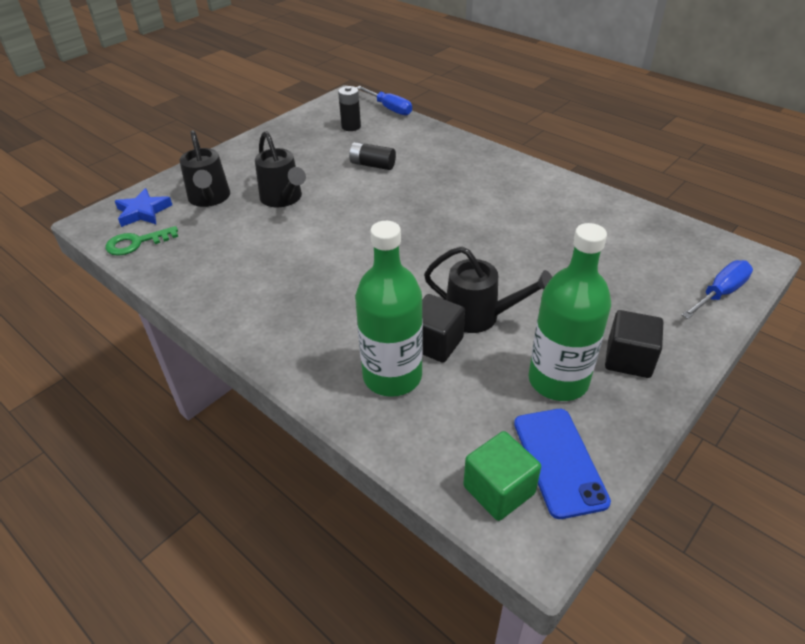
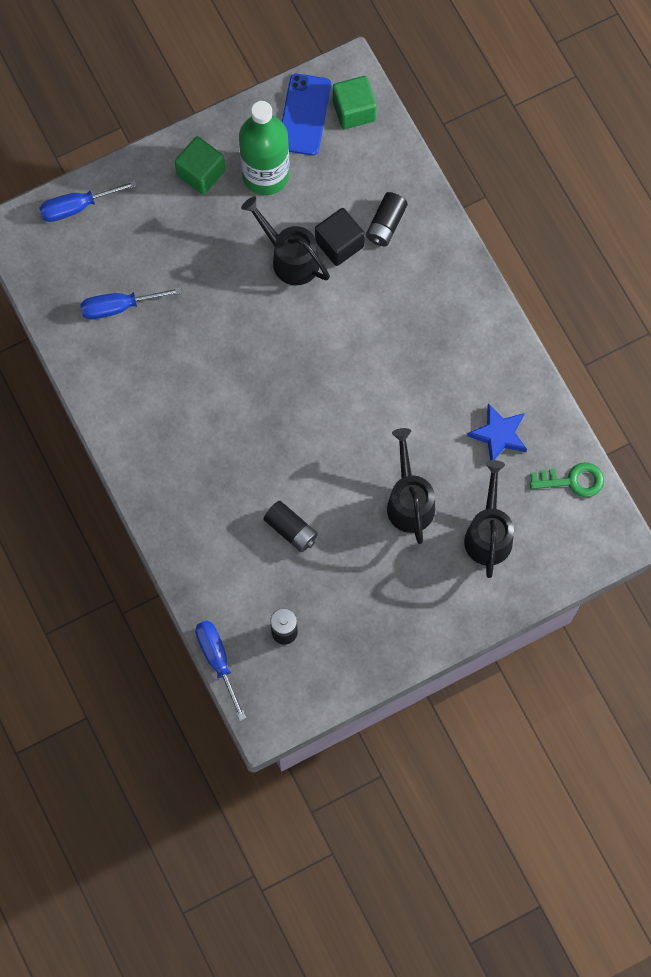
camera: 160 degrees left, 30 degrees up
(143, 212) = (562, 536): blue star -> blue star (498, 435)
(392, 376) = (386, 224): green bottle -> black battery
(609, 239) = (119, 307): none -> blue screwdriver
(628, 359) = (201, 173): black cube -> green cube

